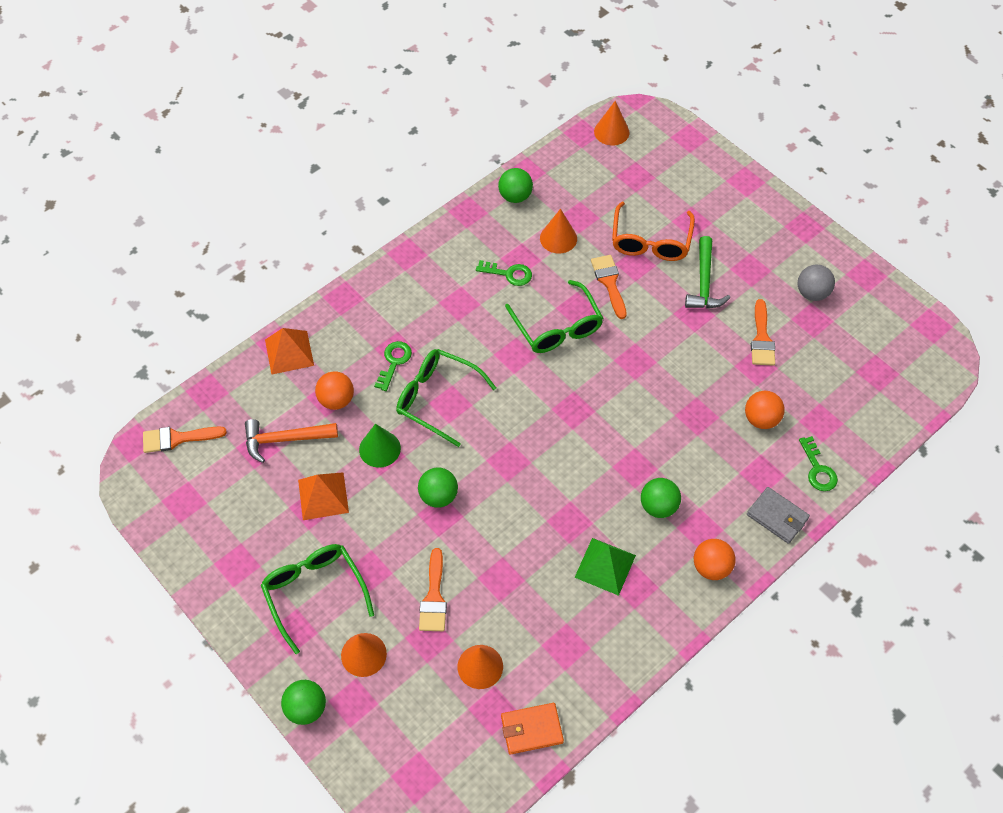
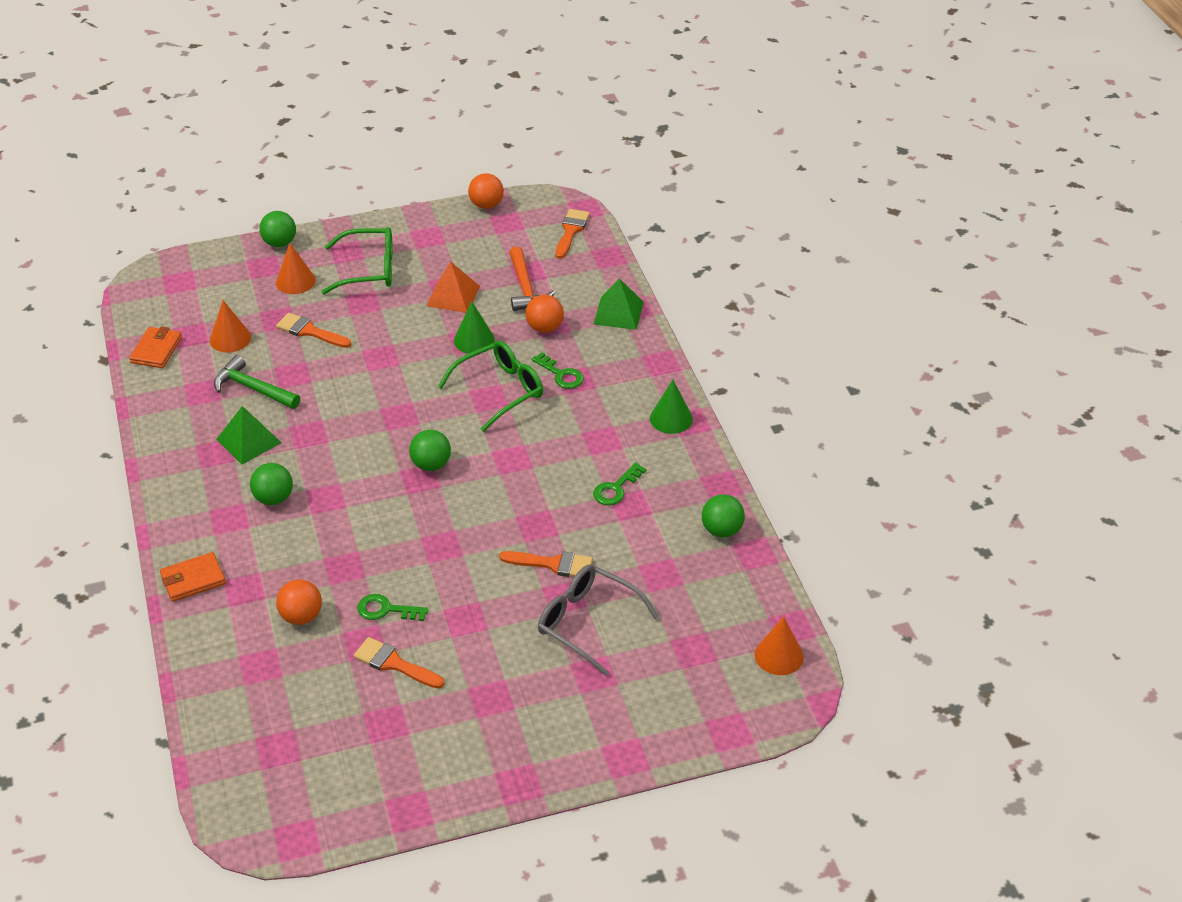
camera: 115 degrees right, 15 degrees down
(284, 439) = (525, 288): orange hammer -> orange hammer turned 150 degrees clockwise
(289, 352) = (618, 313): orange pyramid -> green pyramid
(410, 267) = (671, 418): none -> green cone
(438, 496) = (399, 361): green ball -> green ball (431, 465)
(557, 327) = (523, 501): green glasses -> none
(558, 238) = (640, 545): orange cone -> none
(650, 241) = (587, 623): orange glasses -> grey glasses
(704, 283) = (500, 646): green hammer -> green hammer (253, 388)
(711, 567) = (187, 510): orange ball -> orange ball (486, 205)
(777, 516) = (193, 579): grey wallet -> orange wallet
(812, 293) = (420, 741): grey ball -> none
(817, 469) = (213, 635): green key -> green key (386, 610)

